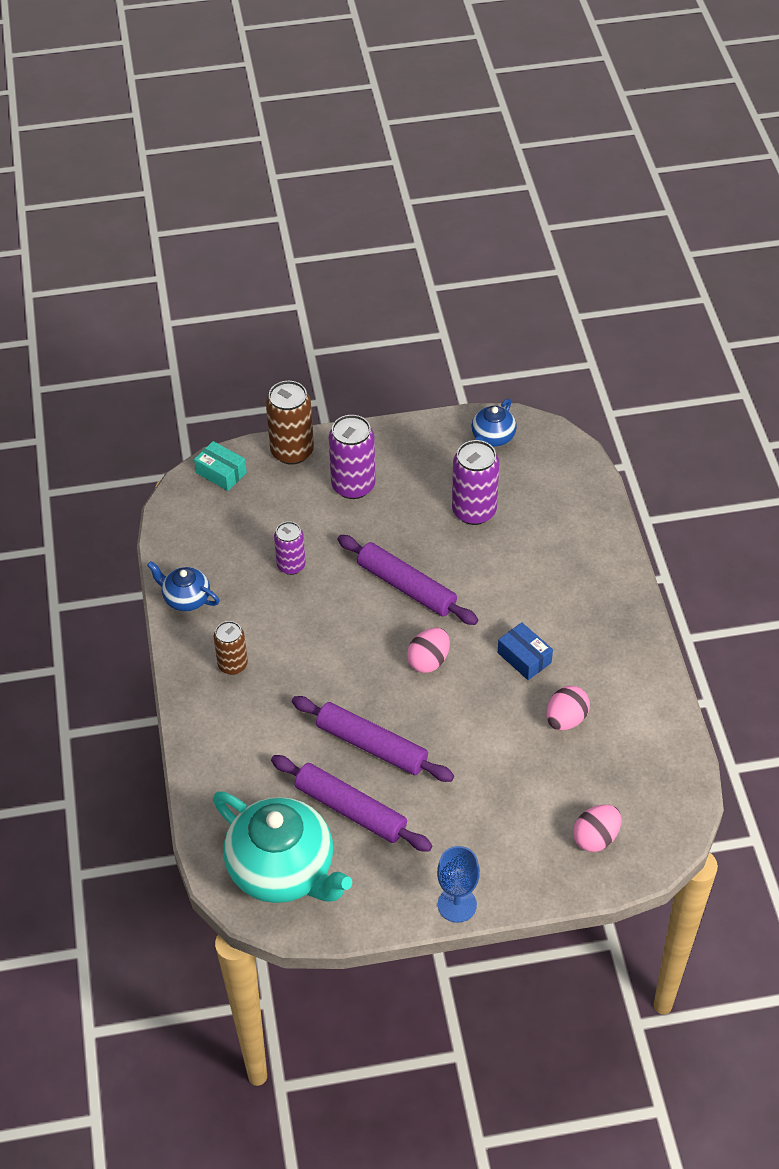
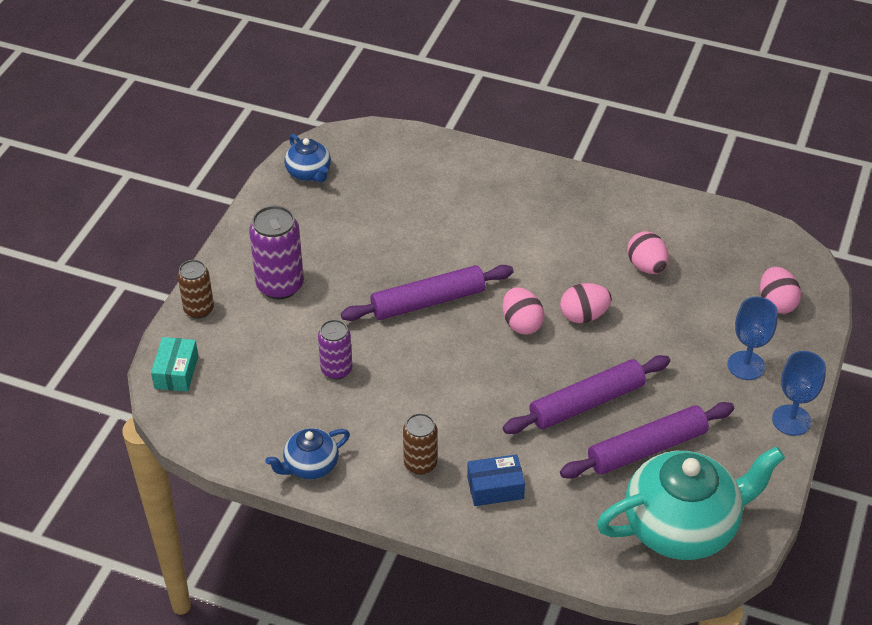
camera: 60 degrees left, 5 degrees down
(221, 473) = (176, 372): turquoise box -> turquoise box turned 60 degrees counterclockwise
(292, 451) = (199, 309): brown can -> brown can, size x0.63
(470, 700) = (583, 316): none -> pink egg
(474, 511) = (380, 221): purple can -> none
(498, 844) = (746, 365): none -> blue goblet
(524, 658) = (564, 262): blue box -> blue box (495, 488)

